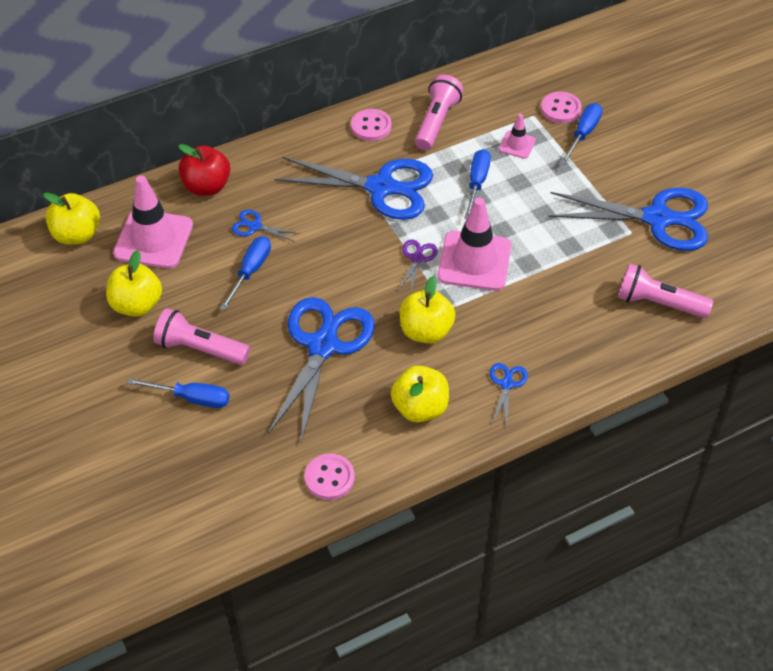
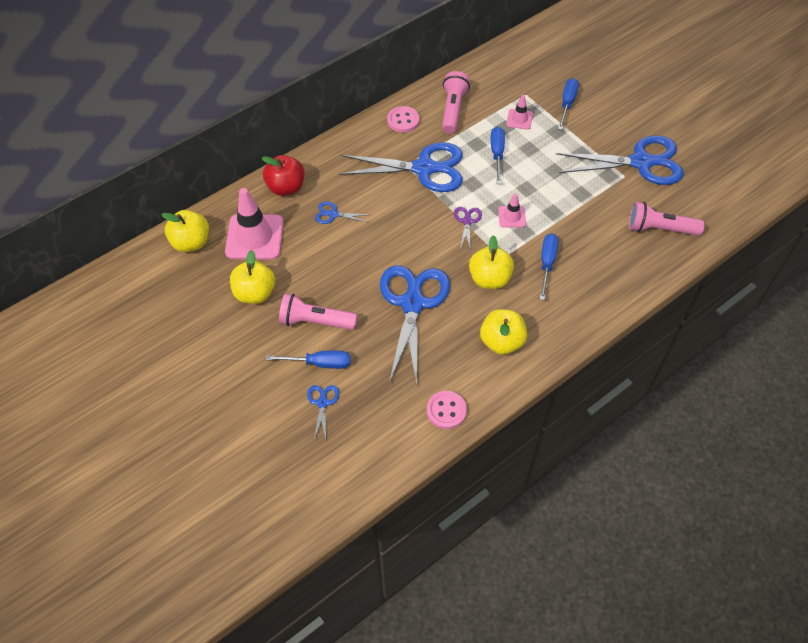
camera: 10 degrees left, 5 degrees up
(250, 271) = (339, 251): blue screwdriver -> blue screwdriver (547, 263)
(474, 261) = (512, 217): pink traffic cone -> pink traffic cone, size x0.49
(506, 384) = (563, 311): blue scissors -> blue scissors (322, 403)
(560, 109) = (545, 86): pink button -> none

